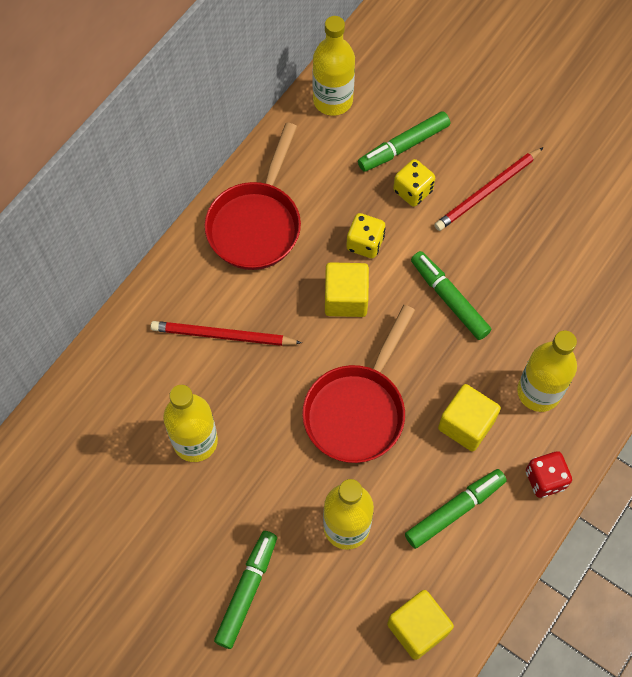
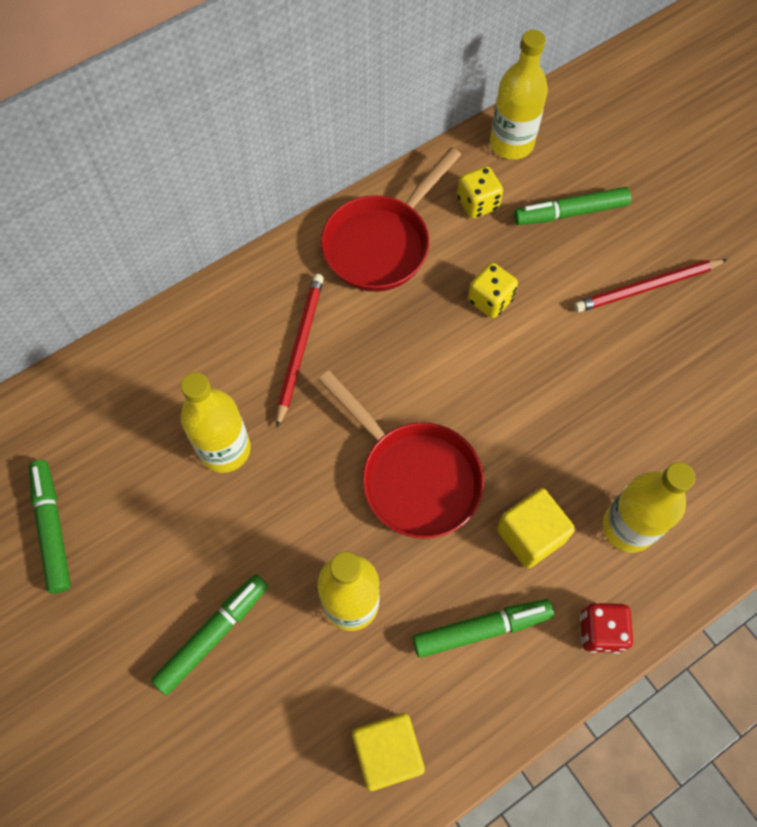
camera: 20 degrees right, 0 degrees up
(223, 336) = (299, 348): red pencil -> red pencil turned 75 degrees clockwise
(346, 298) = (447, 351): yellow cube -> none
(358, 410) = (414, 476): red pan -> red pan turned 90 degrees counterclockwise
(412, 191) = (563, 262): yellow dice -> yellow dice (477, 203)
(449, 299) = (562, 389): green marker -> green marker (53, 528)

